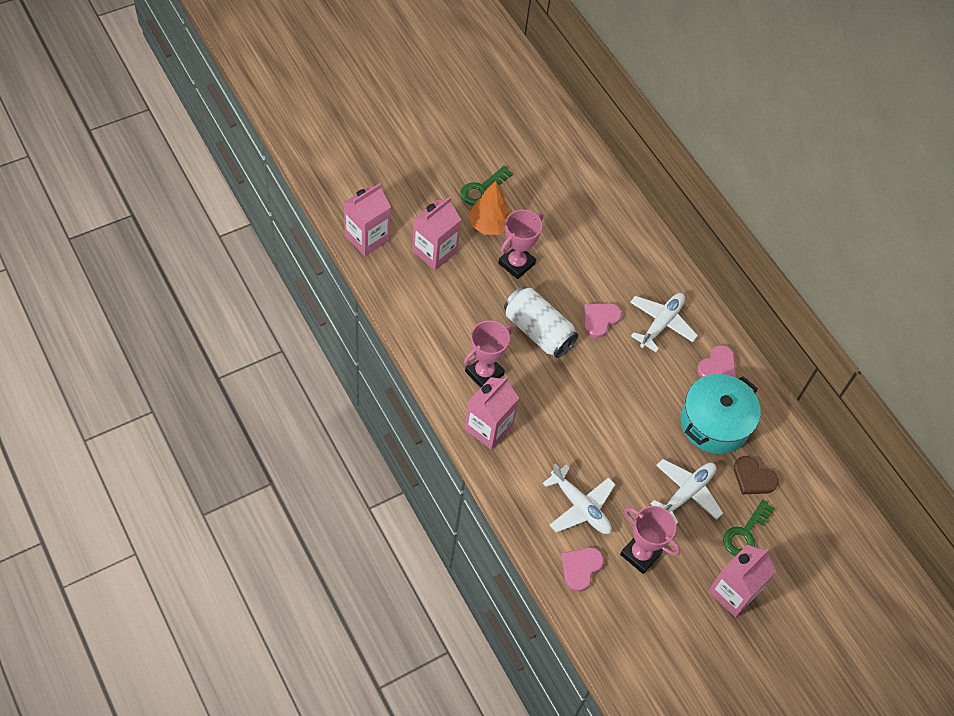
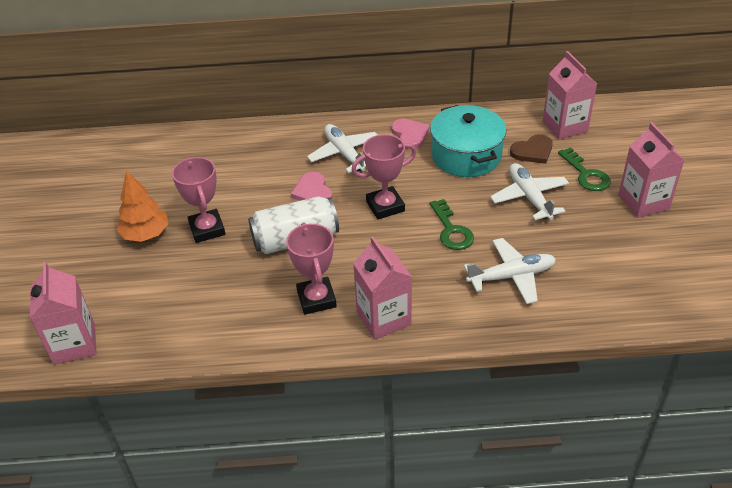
camera: 55 degrees left, 15 degrees down
(434, 251) = (141, 289): pink carton -> pink carton (565, 126)
(482, 189) = (100, 225): green key -> green key (451, 230)
(580, 568) = (581, 300): pink heart -> none
(640, 554) = (581, 250): pink trophy -> pink trophy (385, 206)

